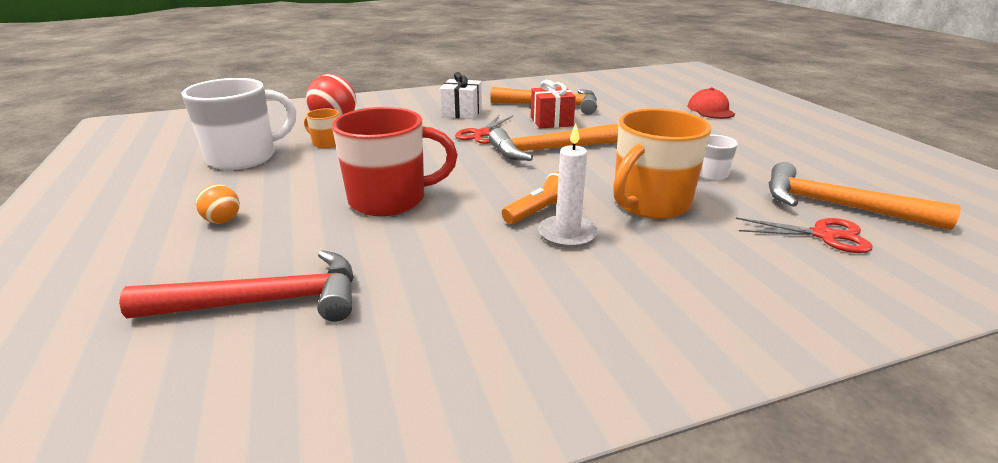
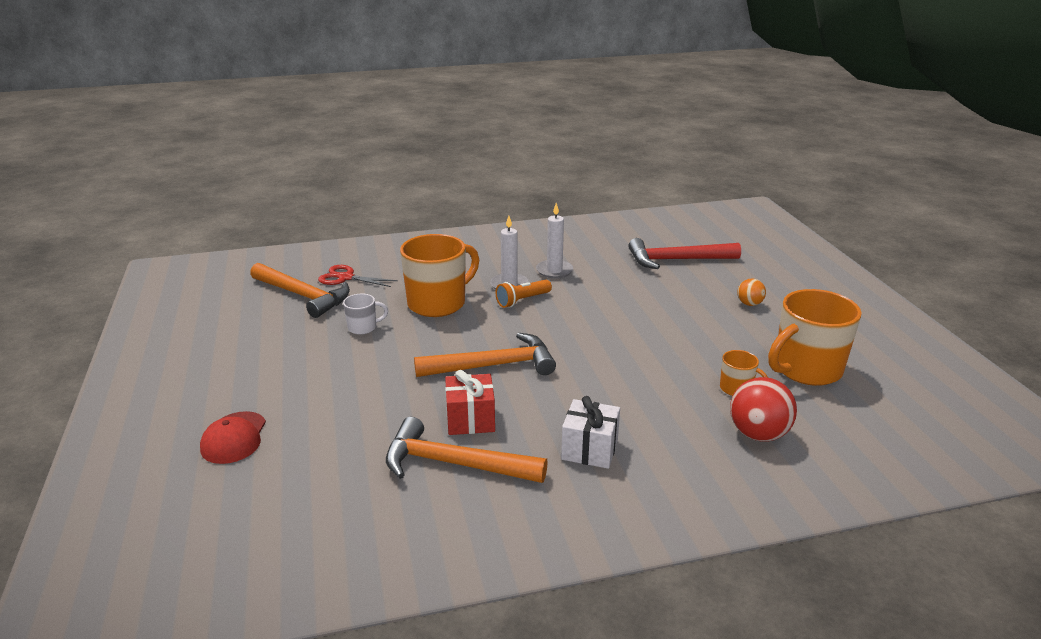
camera: 175 degrees left, 0 degrees up
(244, 157) = (806, 370): white mug -> orange mug
(390, 200) = (636, 315): red mug -> none
(482, 134) = (561, 397): red scissors -> none
(501, 264) = (554, 271): none -> white candle

